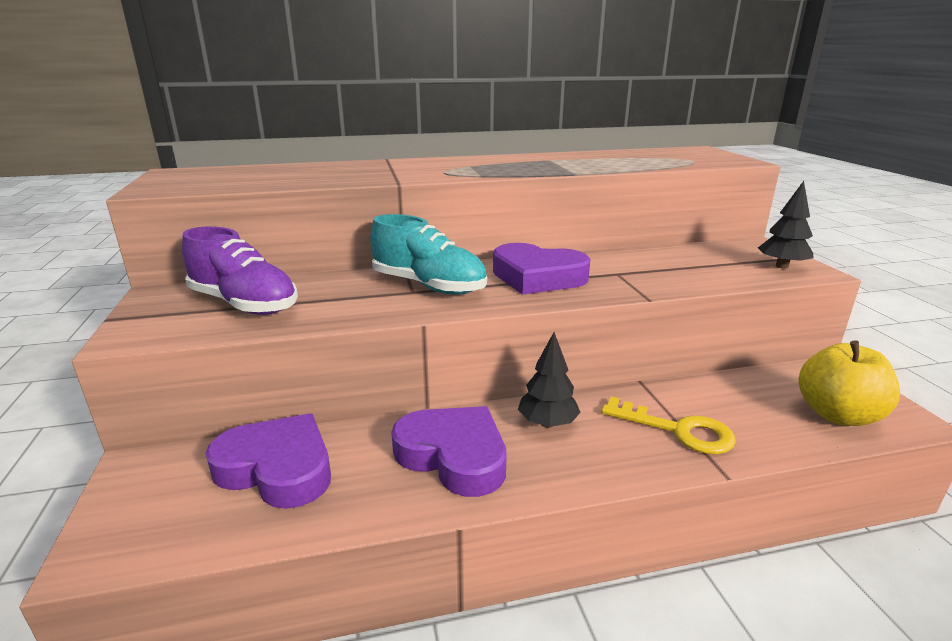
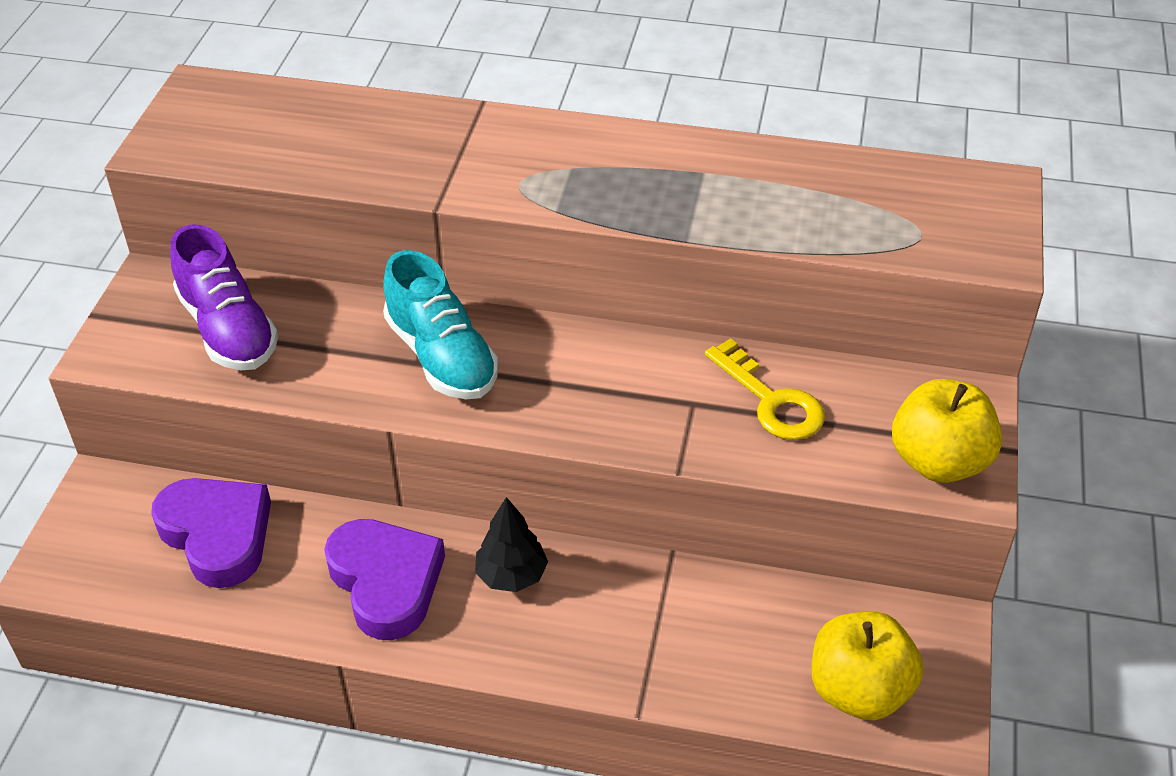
camera: 25 degrees right, 20 degrees up
(537, 277) = (584, 379): purple heart -> none
(678, 430) = (645, 639): yellow key -> yellow key (771, 401)
(781, 266) = (938, 461): black tree -> yellow apple

